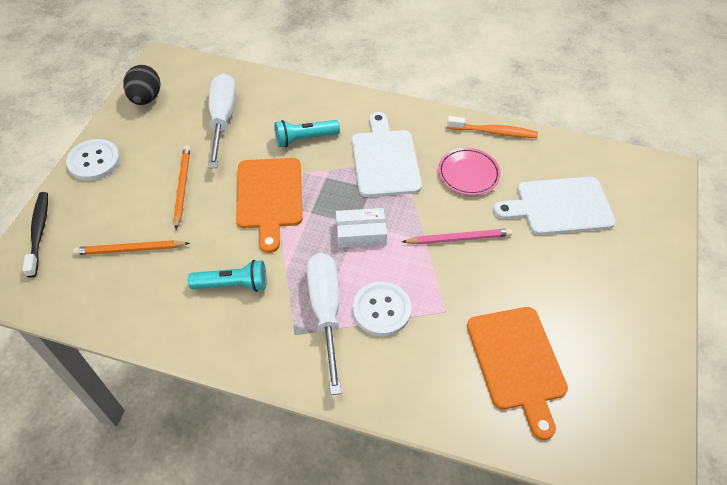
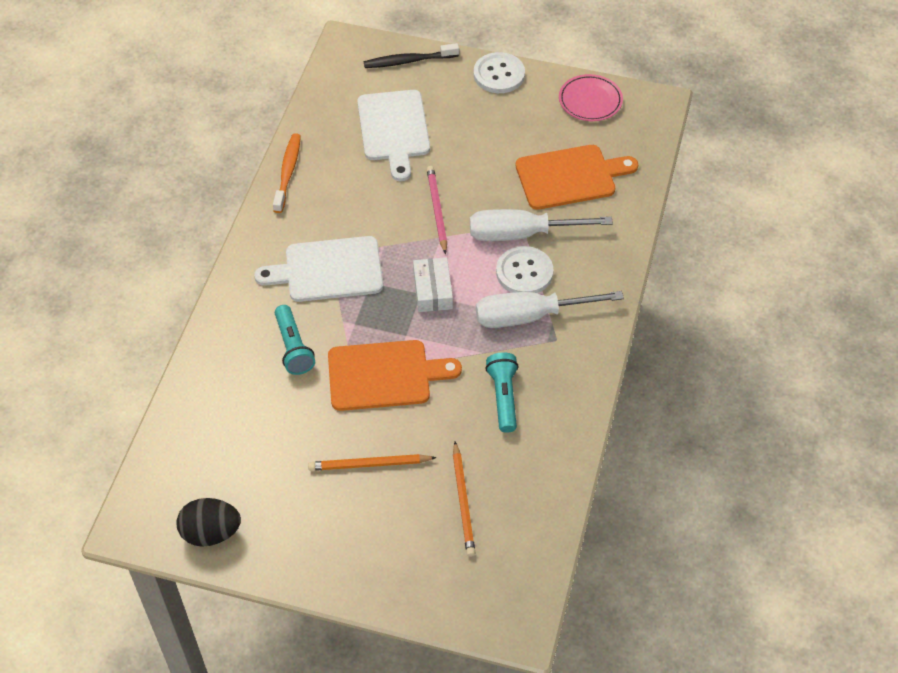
camera: 90 degrees left, 0 degrees up
(39, 232) = (442, 604): black toothbrush -> black toothbrush (409, 61)
(94, 161) = (326, 571): white button -> white button (499, 74)
(222, 119) = (256, 437): white screwdriver -> white screwdriver (522, 234)
(468, 174) = (350, 198): pink plate -> pink plate (590, 101)

